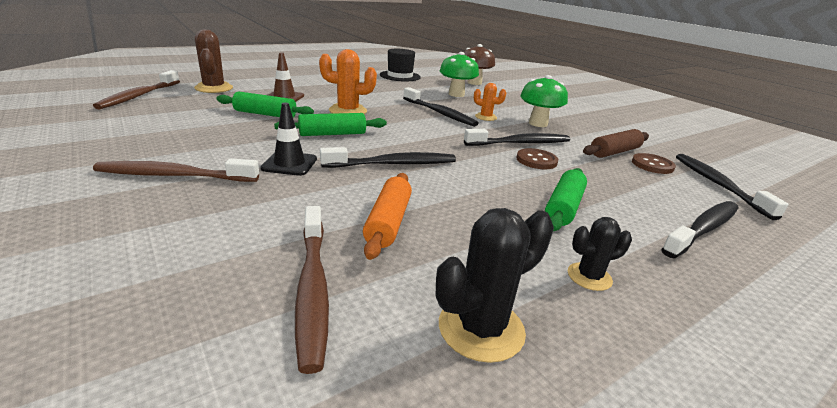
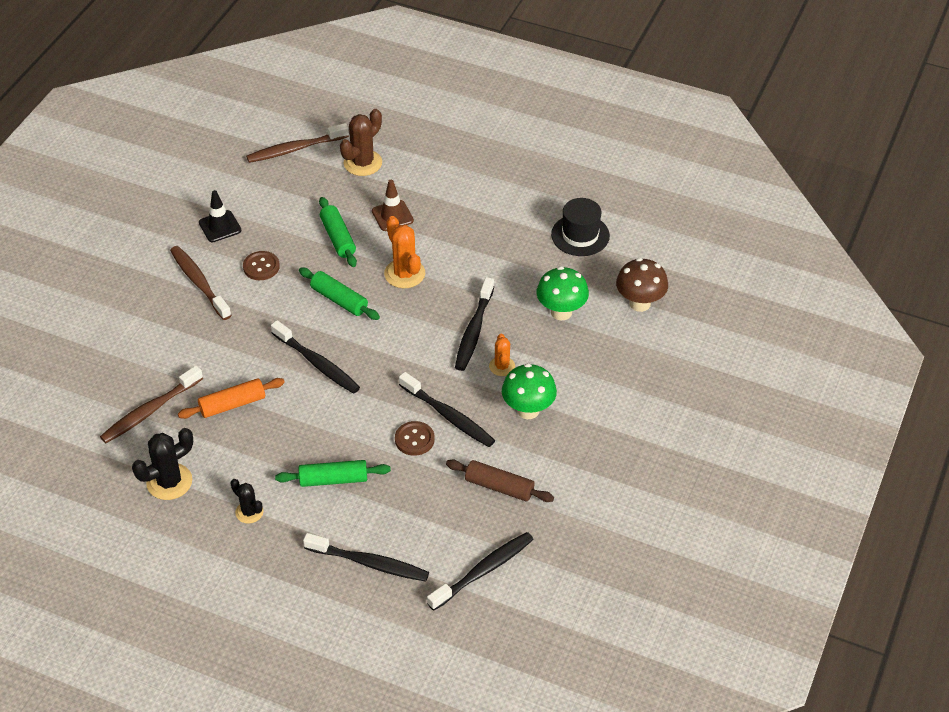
camera: 60 degrees right, 20 degrees up
(289, 164) = (264, 315): black traffic cone -> black traffic cone (220, 226)
(481, 328) = (169, 482): black cactus -> black cactus turned 60 degrees counterclockwise
(652, 165) = (490, 519): brown button -> brown button (261, 267)

